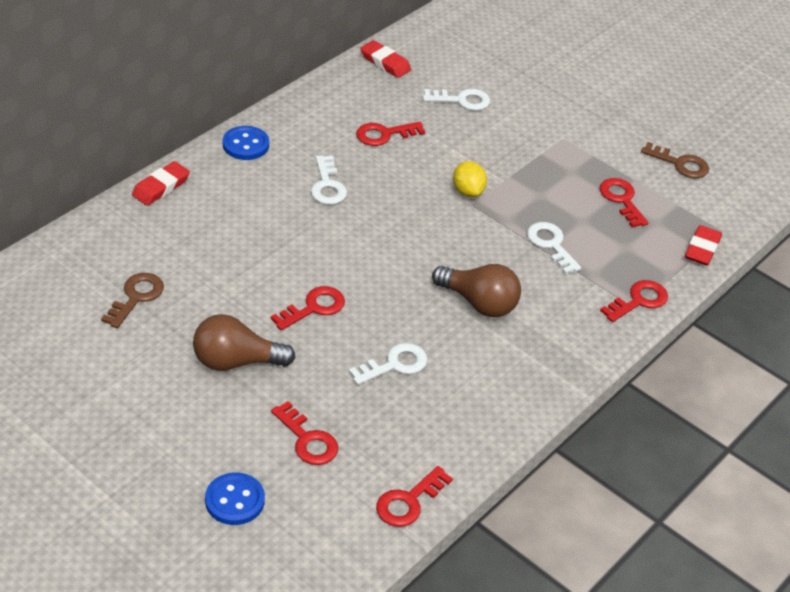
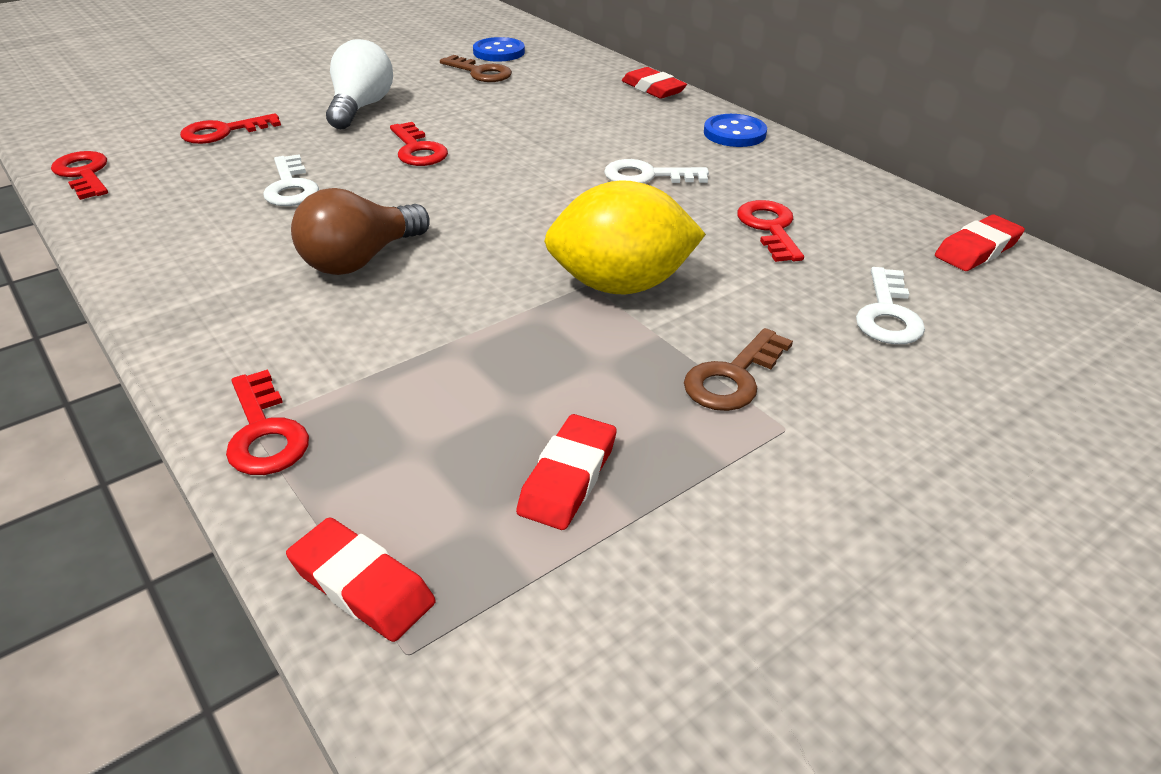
camera: 105 degrees right, 5 degrees down
(235, 500) = (183, 97): blue button -> blue button (499, 52)
(236, 361) = (361, 108): brown light bulb -> white light bulb
(468, 191) = (621, 285): yellow lemon -> yellow lemon, size x1.86
(551, 245) = (461, 351): white key -> none
(621, 200) = (568, 477): red key -> red eraser
(680, 164) = (696, 634): brown key -> brown key (733, 377)

